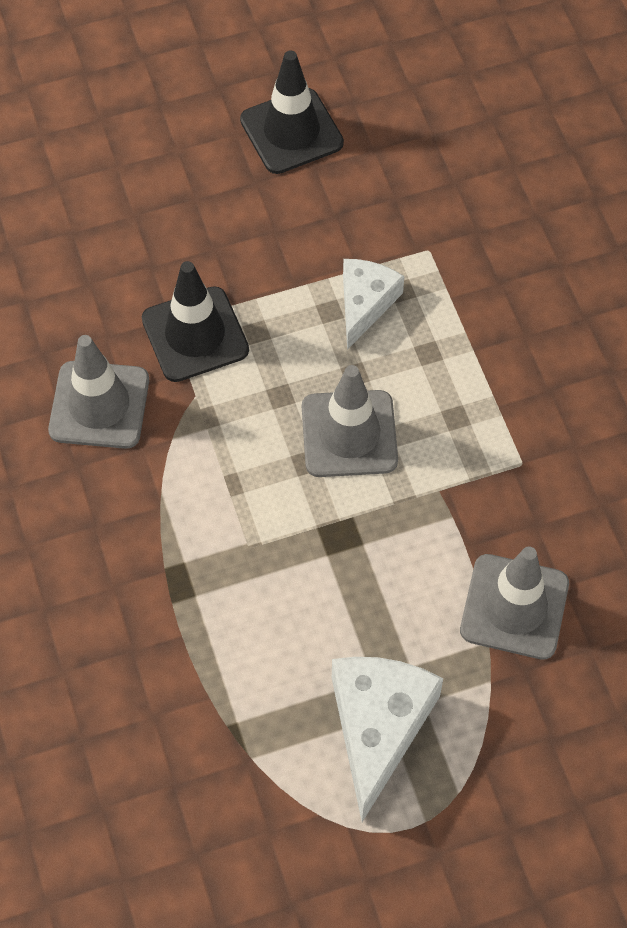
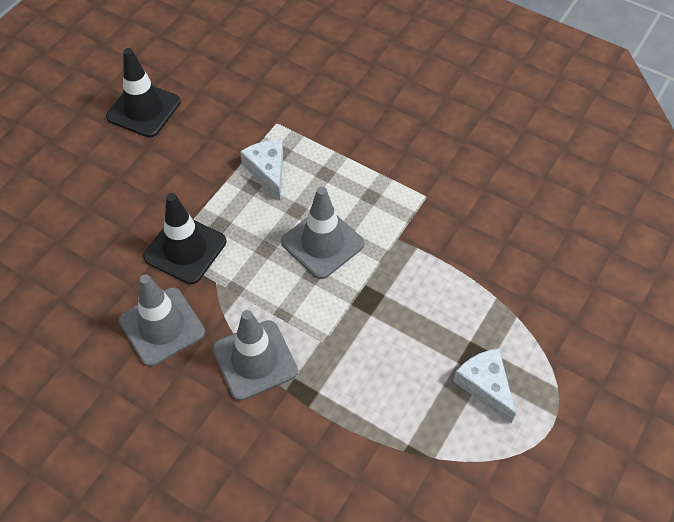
camera: 40 degrees left, 5 degrees down
(378, 727) = (484, 385): white cheese -> white cheese, size x0.65
(514, 607) = (491, 270): grey traffic cone -> grey traffic cone (255, 360)

